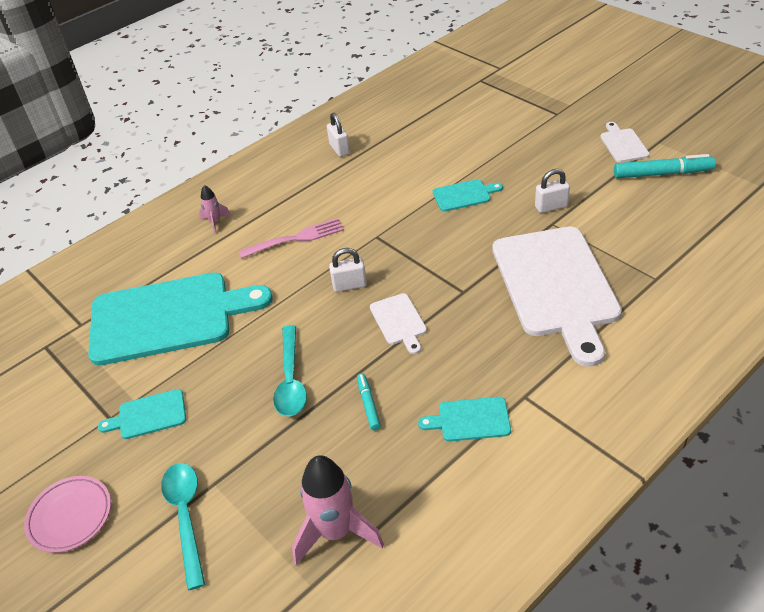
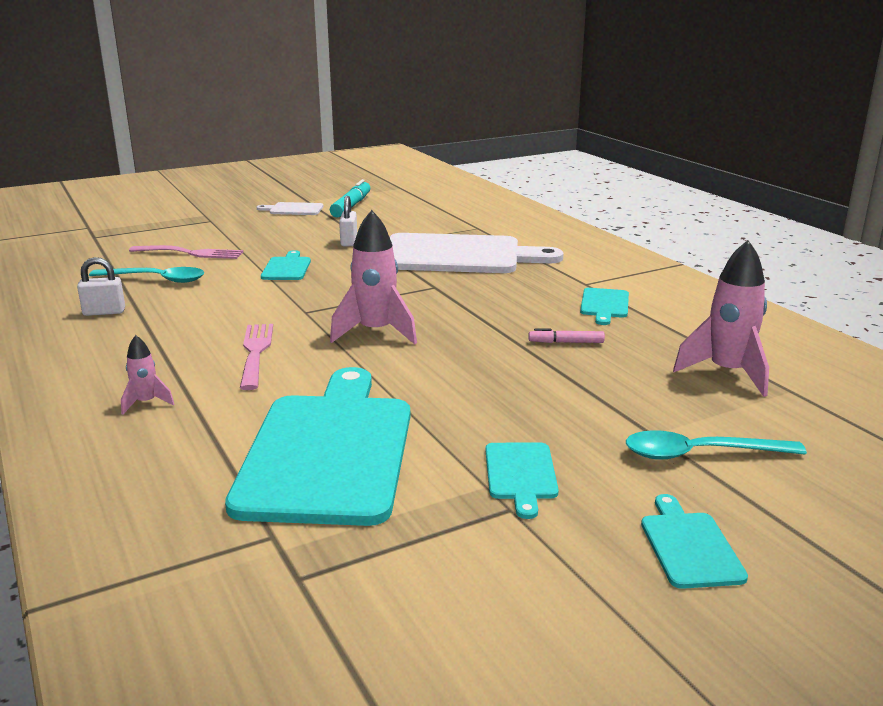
camera: 80 degrees left, 20 degrees down
(70, 516) = (689, 546): pink plate -> turquoise cutting board
(290, 380) = (508, 377): turquoise spoon -> turquoise spoon (156, 279)
(349, 285) = (375, 333): white padlock -> pink rocket
(368, 404) = (566, 342): turquoise marker -> pink marker
(399, 321) = (455, 316): white cutting board -> none
(470, 136) = (190, 253): none -> pink fork

